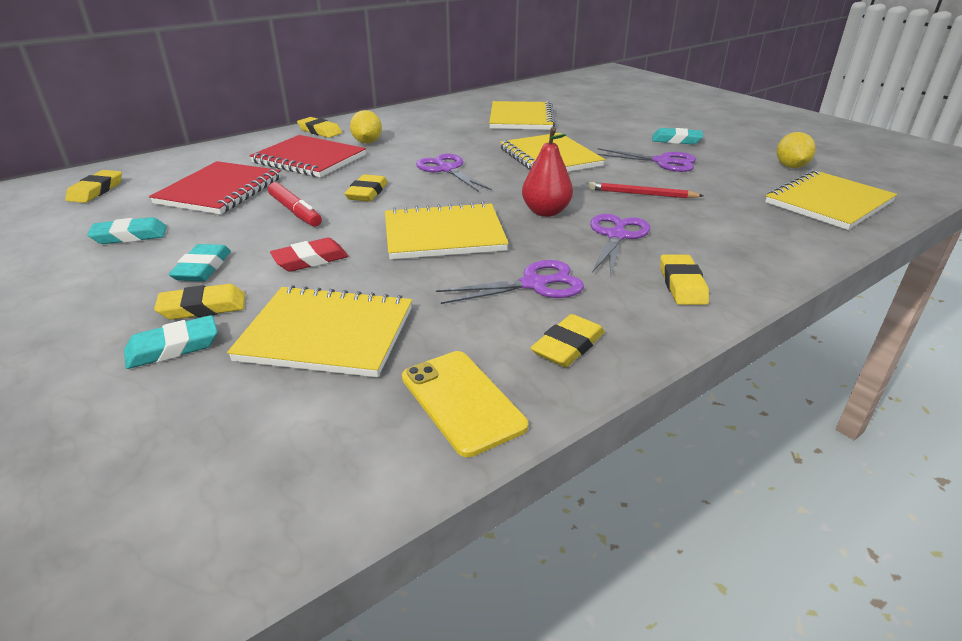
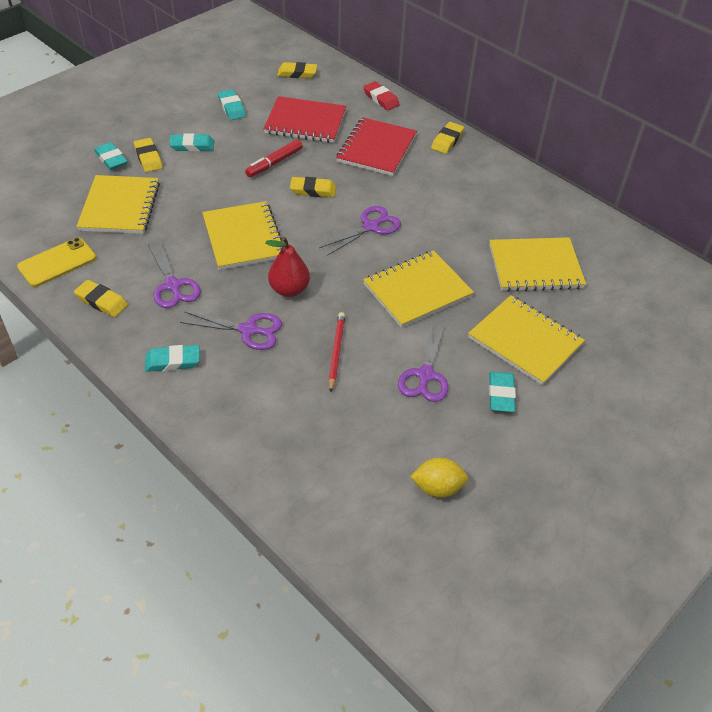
camera: 80 degrees right, 15 degrees up
(310, 260) = (203, 184): red eraser -> red eraser (381, 99)
(367, 142) = (426, 172): yellow lemon -> none
(682, 284) = (173, 361): yellow eraser -> turquoise eraser
(828, 203) = (337, 495): yellow notebook -> yellow notebook (525, 341)

